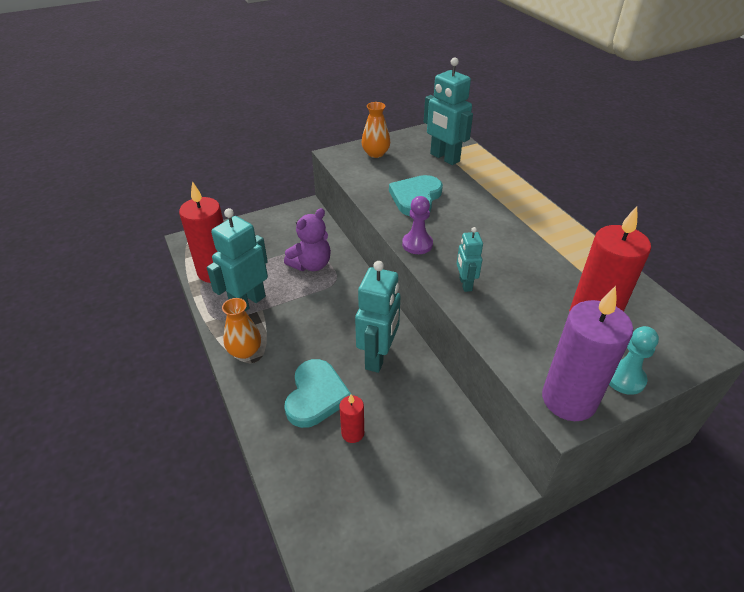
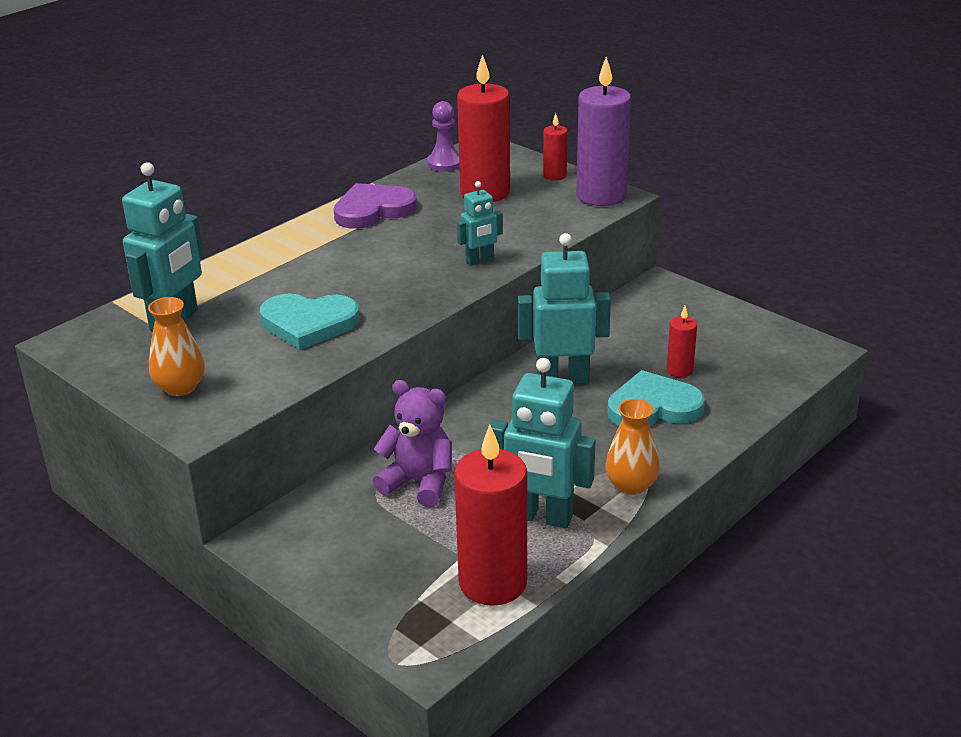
camera: 110 degrees left, 10 degrees down
(417, 244) = (422, 302): purple pawn -> purple pawn (445, 163)
(571, 250) = (373, 210): none -> purple heart
(624, 378) = (554, 176): turquoise pawn -> red candle

